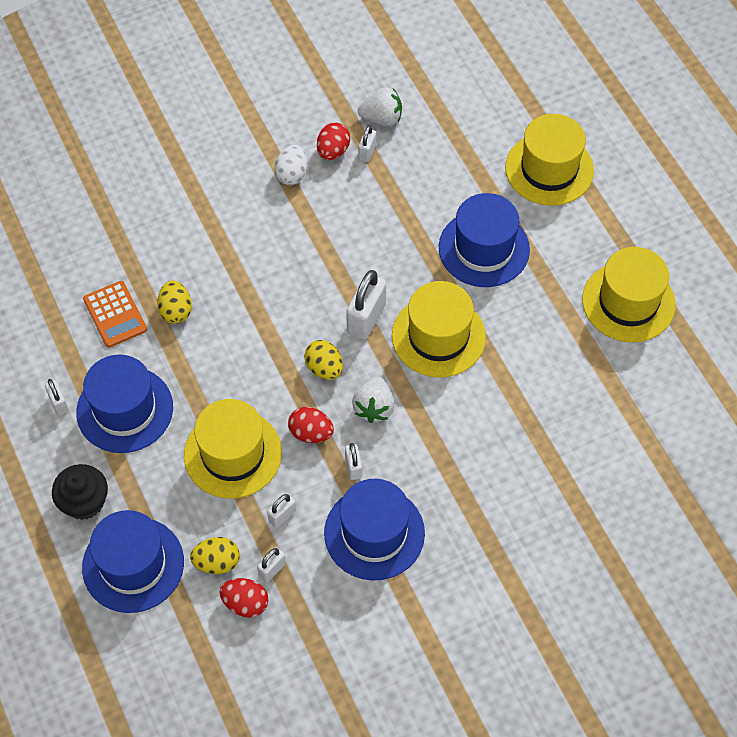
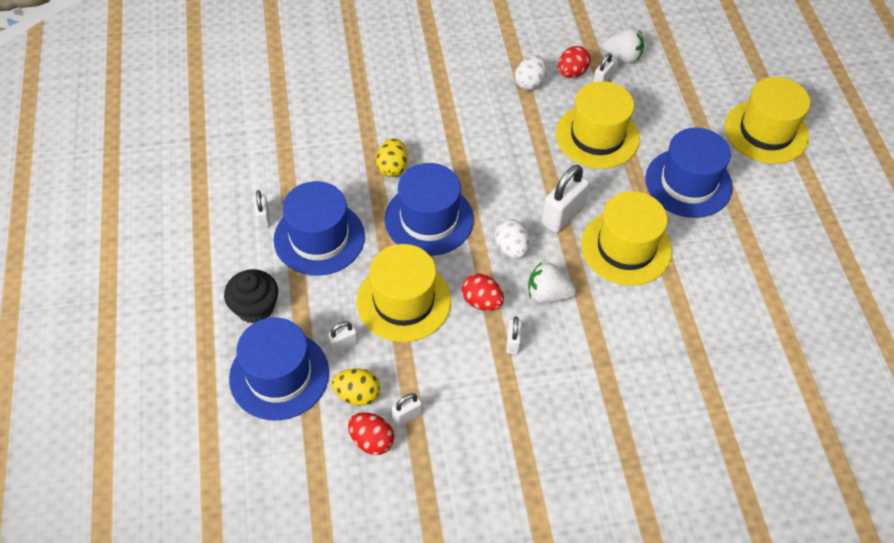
camera: 15 degrees right, 5 degrees down
(115, 314) = (338, 158): orange calculator -> none
(282, 516) = (432, 369): white padlock -> white padlock (343, 345)
(324, 368) = (511, 248): yellow egg -> white egg
(374, 407) = (547, 294): white strawberry -> white strawberry turned 75 degrees clockwise
(374, 533) = (515, 409): blue hat -> blue hat (429, 219)
(628, 302) = (817, 262): yellow hat -> yellow hat (597, 136)

